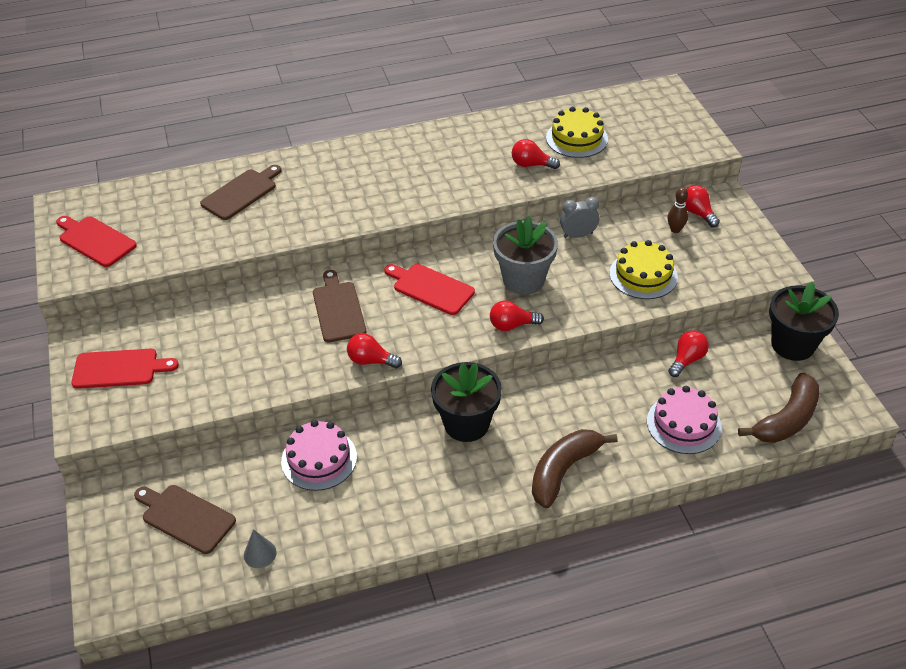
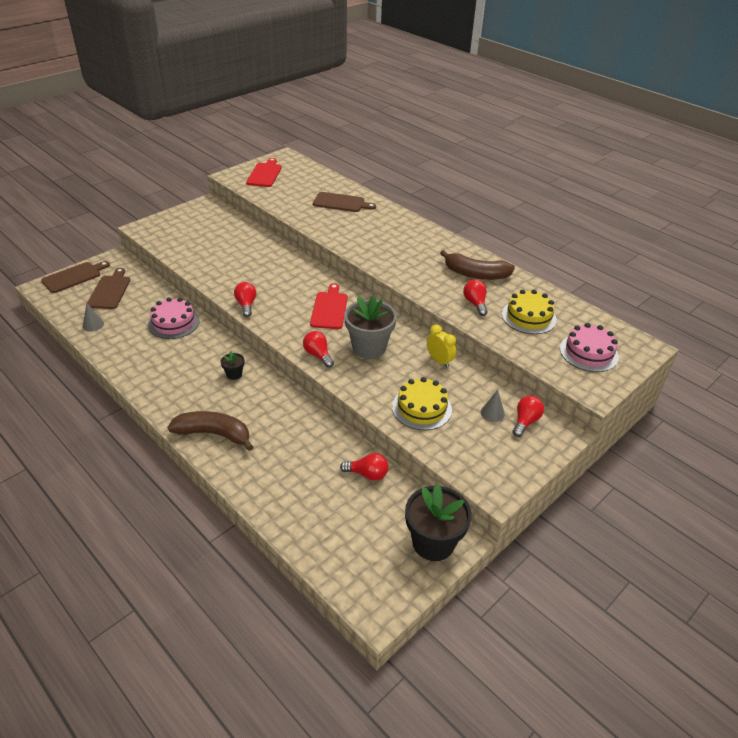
camera: 60 degrees right, 5 degrees down
(119, 369) = (189, 223): red cutting board -> none
(338, 309) = (284, 279): brown cutting board -> brown cutting board (74, 277)
(466, 424) = (234, 374): black flower pot -> black flower pot, size x0.46
(578, 235) = (439, 361): grey clock -> yellow clock
(675, 229) = (492, 413): brown bowling pin -> grey cone
(683, 424) = (295, 490): pink cake -> pink cake (588, 352)
(786, 419) = (337, 559): brown banana -> brown banana (475, 274)

